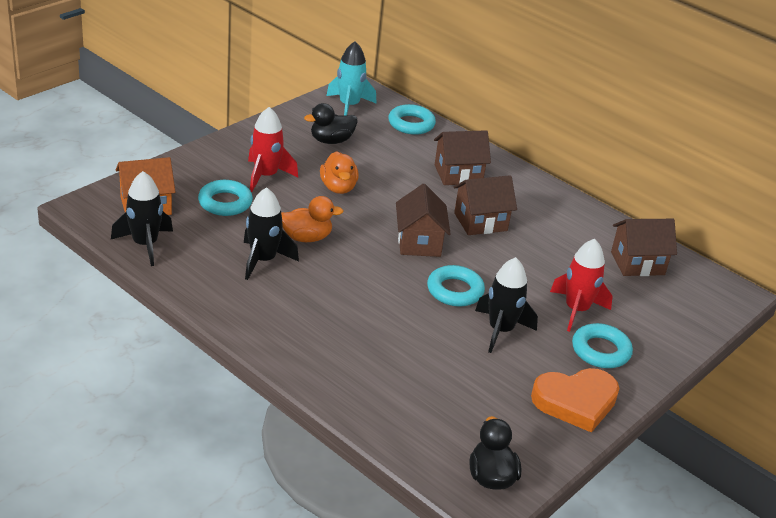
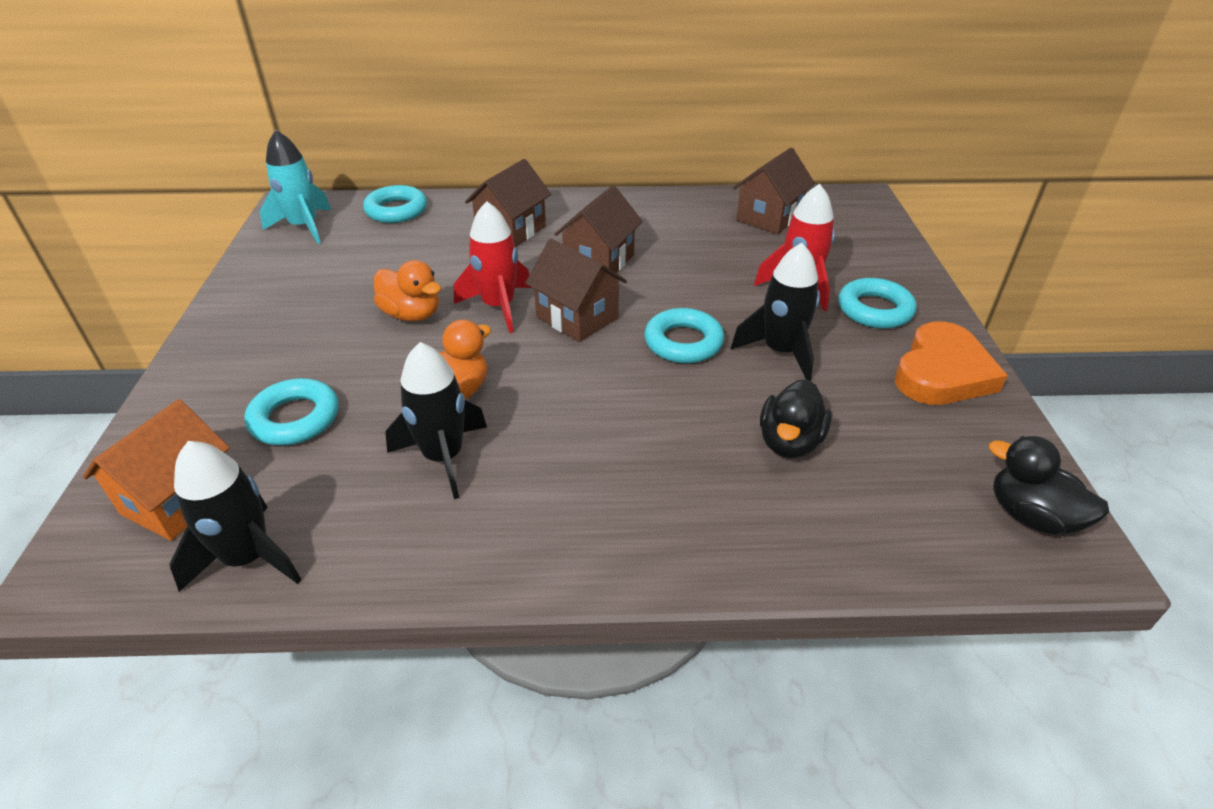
camera: 40 degrees left, 5 degrees up
(266, 176) = (307, 353): red rocket -> red rocket (498, 307)
(331, 141) = (333, 271): black duck -> black duck (789, 442)

